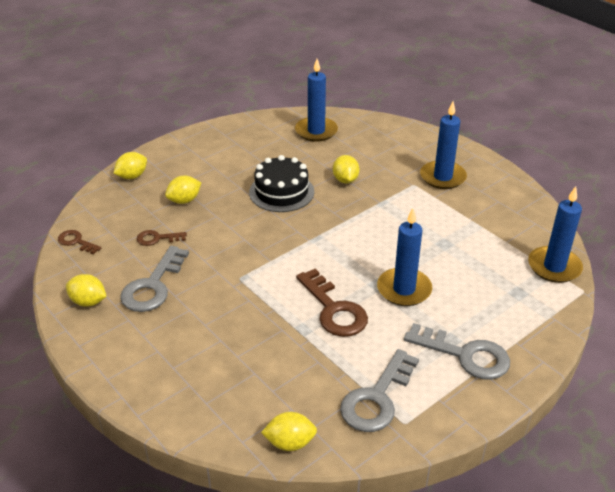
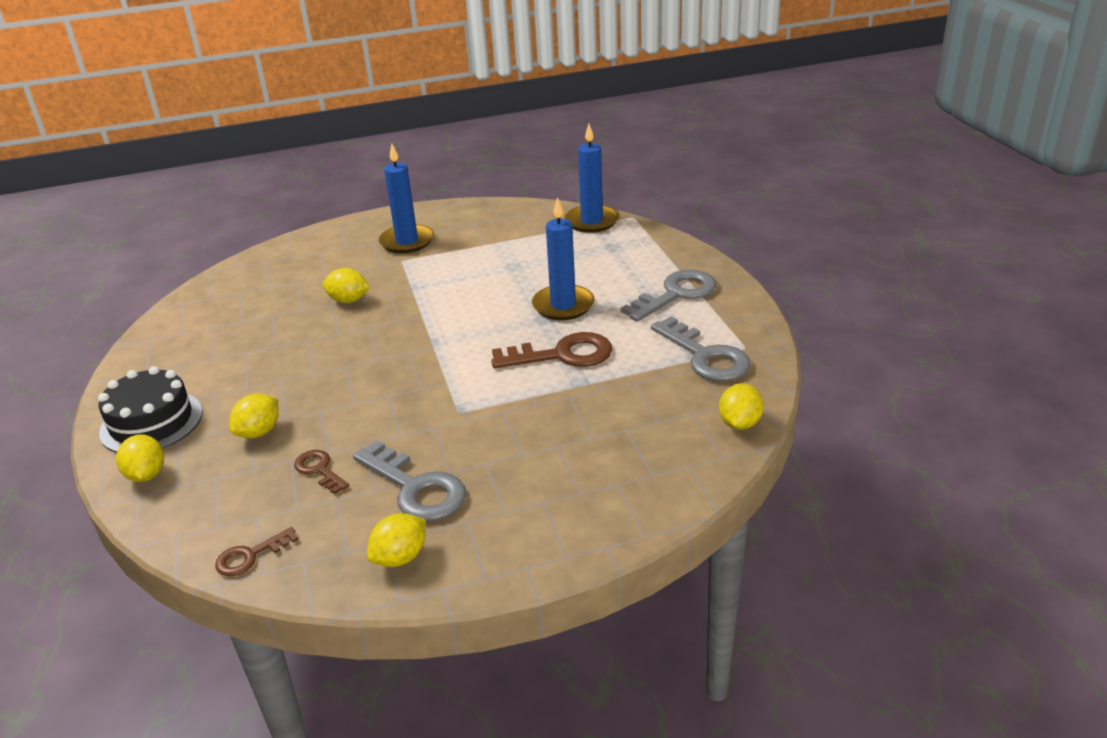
camera: 65 degrees left, 5 degrees down
(157, 238) = (319, 470): brown key -> brown key turned 120 degrees clockwise
(184, 200) = (259, 432): yellow lemon -> yellow lemon turned 45 degrees clockwise
(281, 192) = (324, 349): black cake -> black cake (151, 422)
(316, 131) = (229, 300): blue candle -> none

